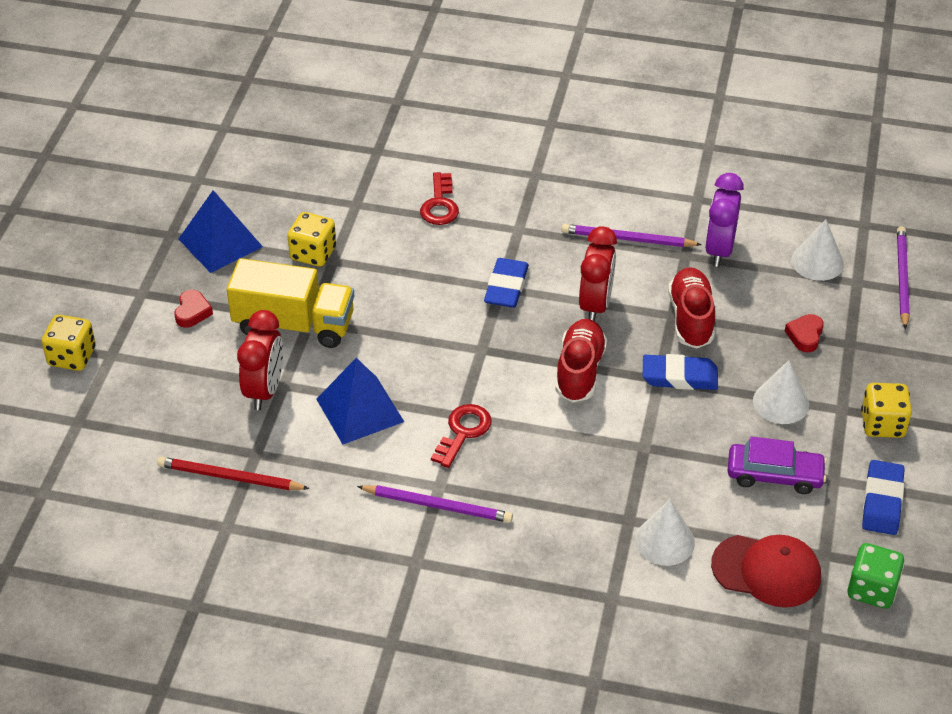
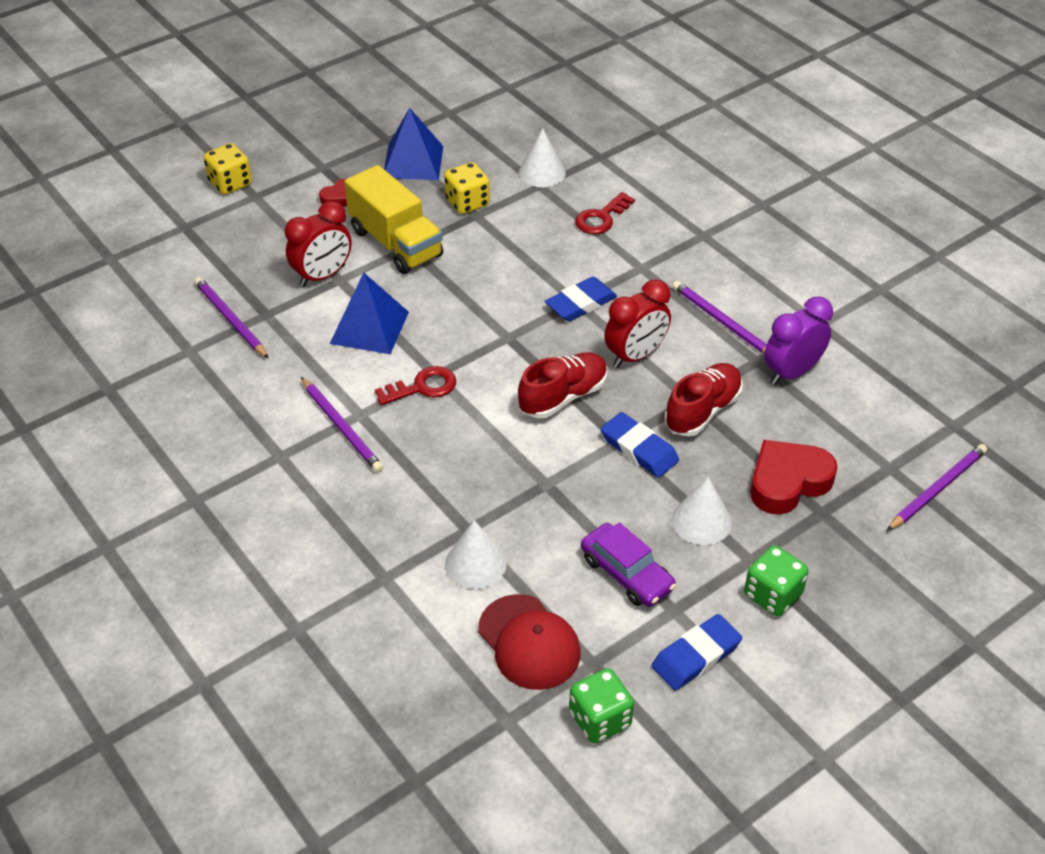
camera: 40 degrees right, 0 degrees up
(229, 477) = (230, 319): red pencil -> purple pencil
(805, 336) = (787, 482): red heart -> red heart, size x1.94
(817, 262) = (871, 431): white cone -> white cone (542, 172)
(882, 424) = (772, 595): yellow dice -> green dice

